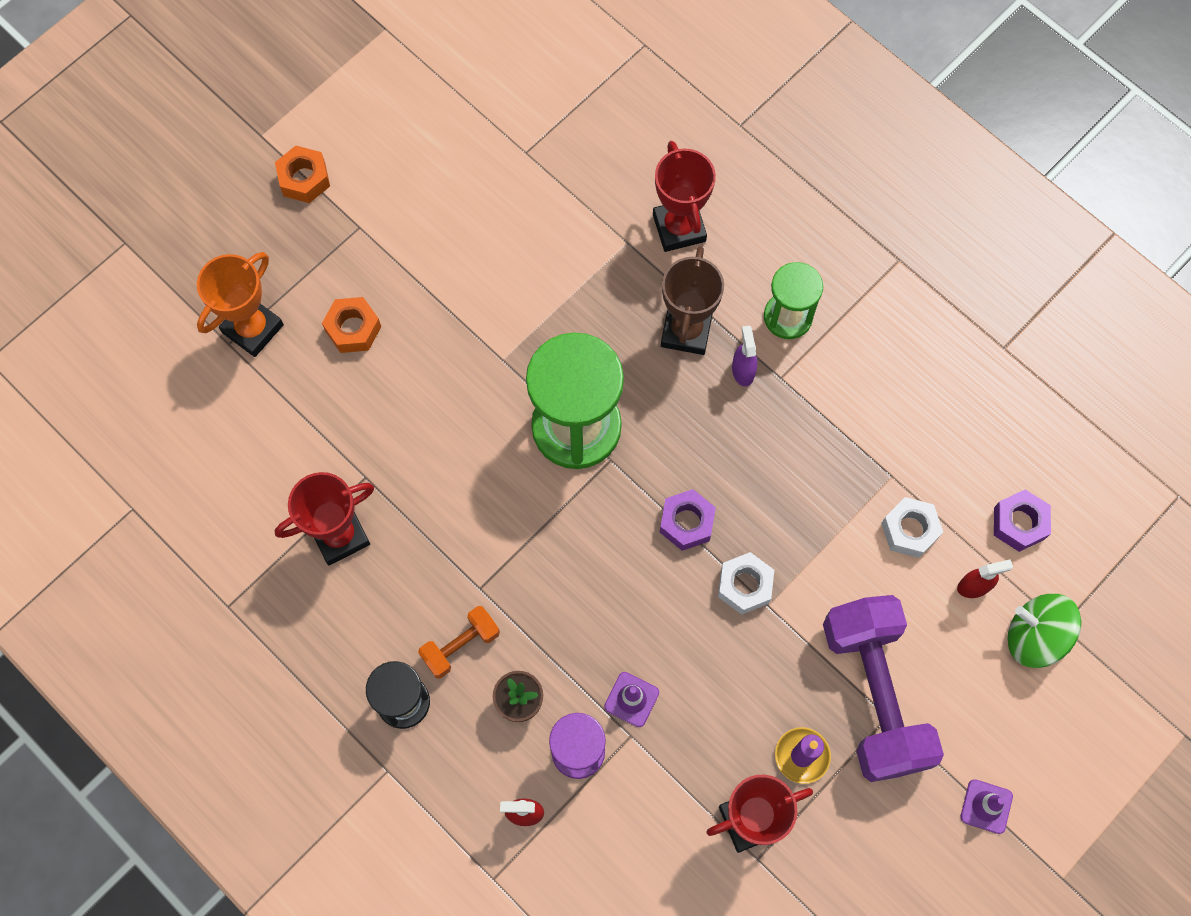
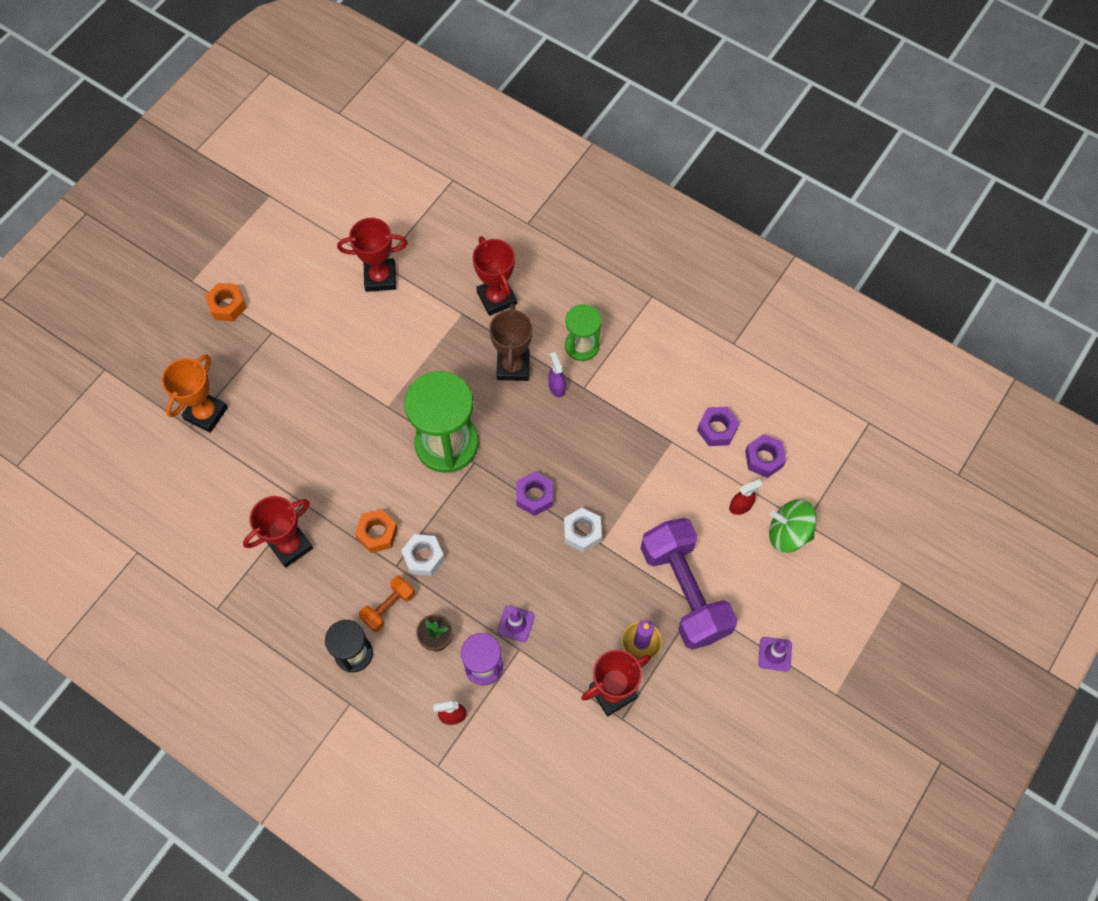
camera: 10 degrees left, 5 degrees down
(353, 329) = (278, 402): orange nut -> orange nut (377, 533)
(521, 172) = (380, 277): none -> red trophy
(909, 530) = (690, 476): white nut -> white nut (423, 557)
(959, 469) = (717, 429): none -> purple nut

